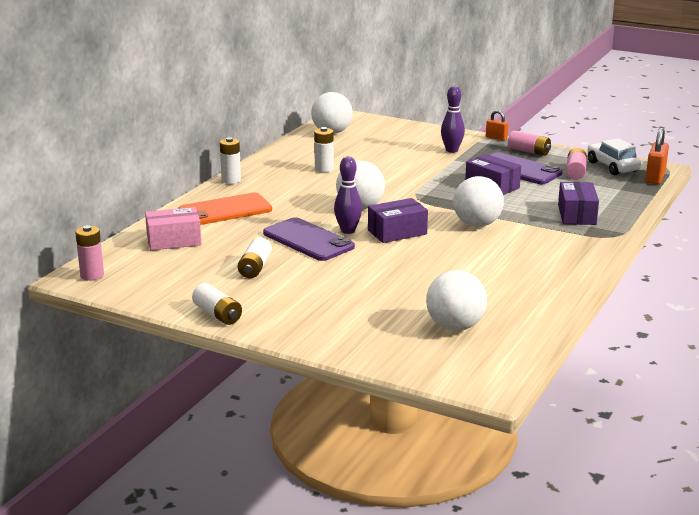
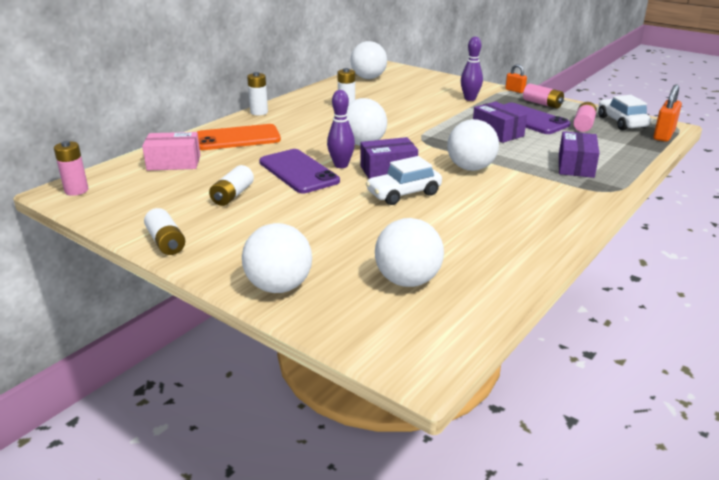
camera: 10 degrees right, 5 degrees up
(344, 341) = (279, 287): none -> white ball
(421, 253) = (403, 193): none -> white car

